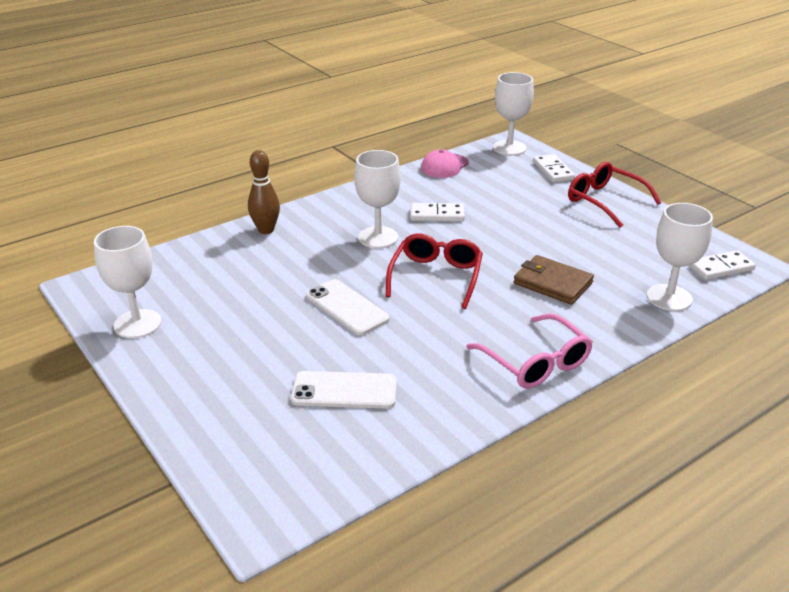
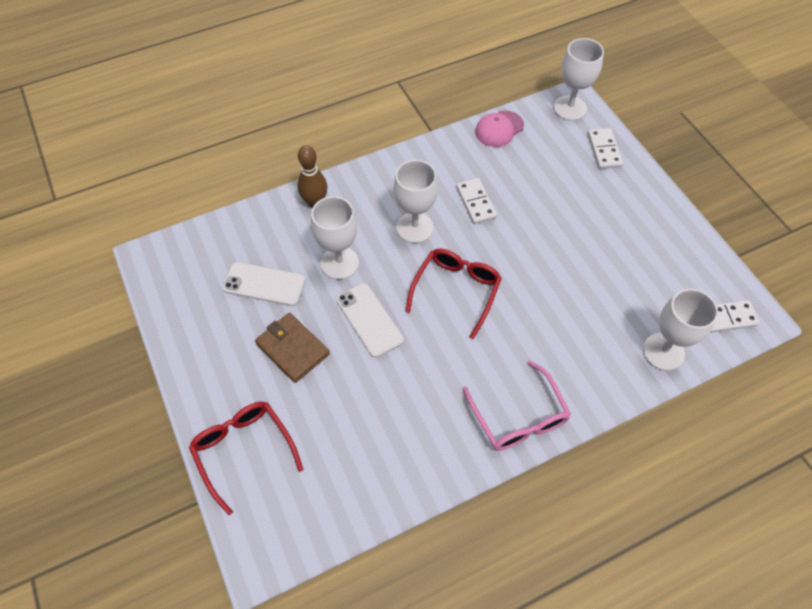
camera: 10 degrees right, 25 degrees up
(137, 324) = (189, 313): white goblet -> white goblet (339, 263)
(344, 390) = (348, 424): white phone -> white phone (264, 284)
(437, 215) = (476, 202): white domino -> white domino turned 60 degrees clockwise
(552, 283) = (560, 315): brown wallet -> brown wallet (292, 349)
(604, 201) = (642, 204): red glasses -> red glasses (243, 450)

